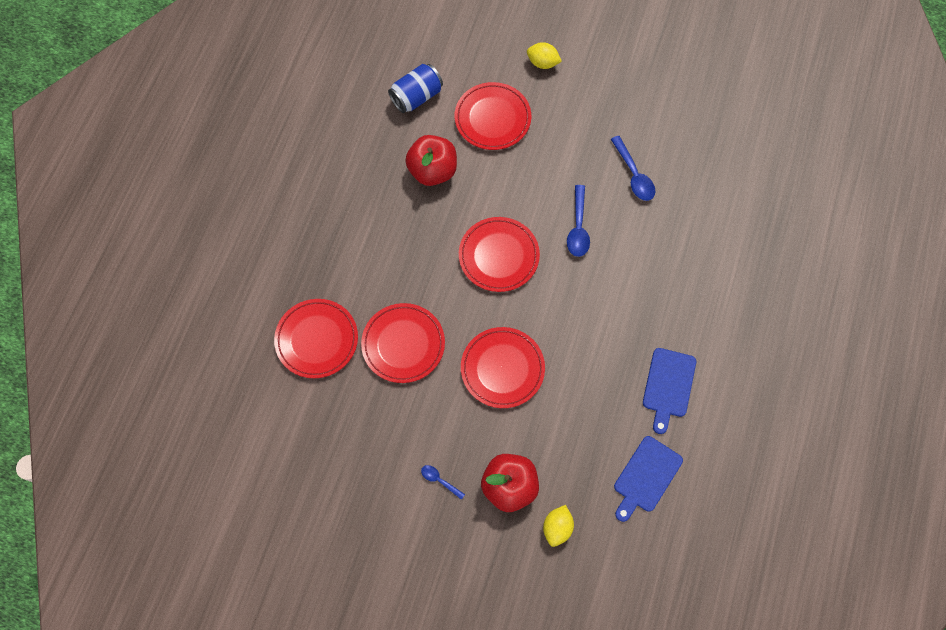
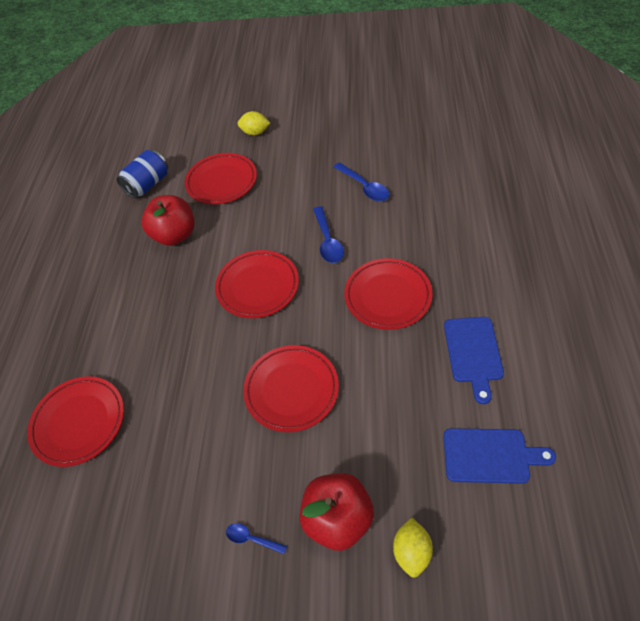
camera: 10 degrees left, 15 degrees down
(403, 344) = (177, 398): red plate -> red plate (387, 296)
(646, 477) = (490, 456): blue cutting board -> blue cutting board turned 105 degrees counterclockwise

